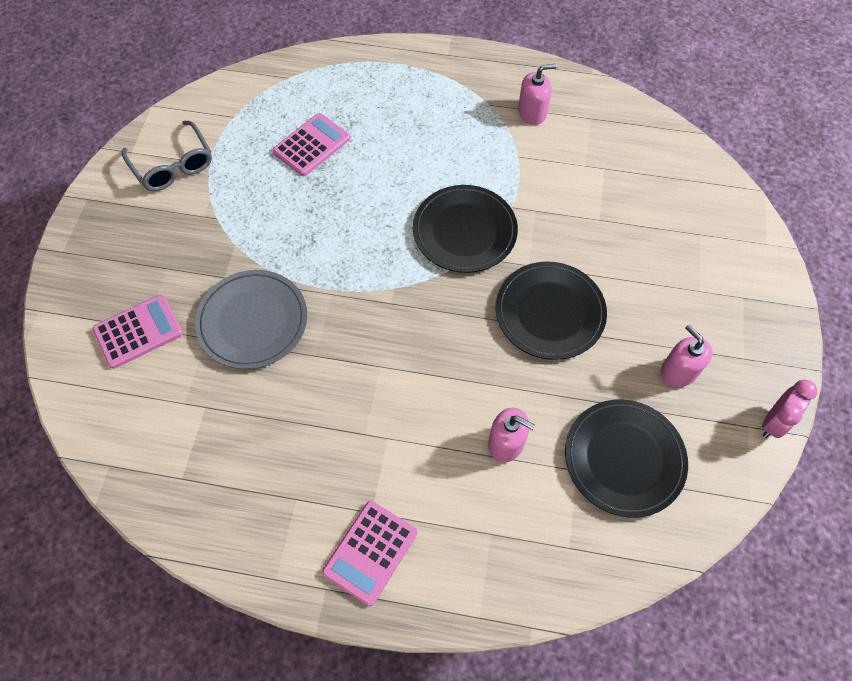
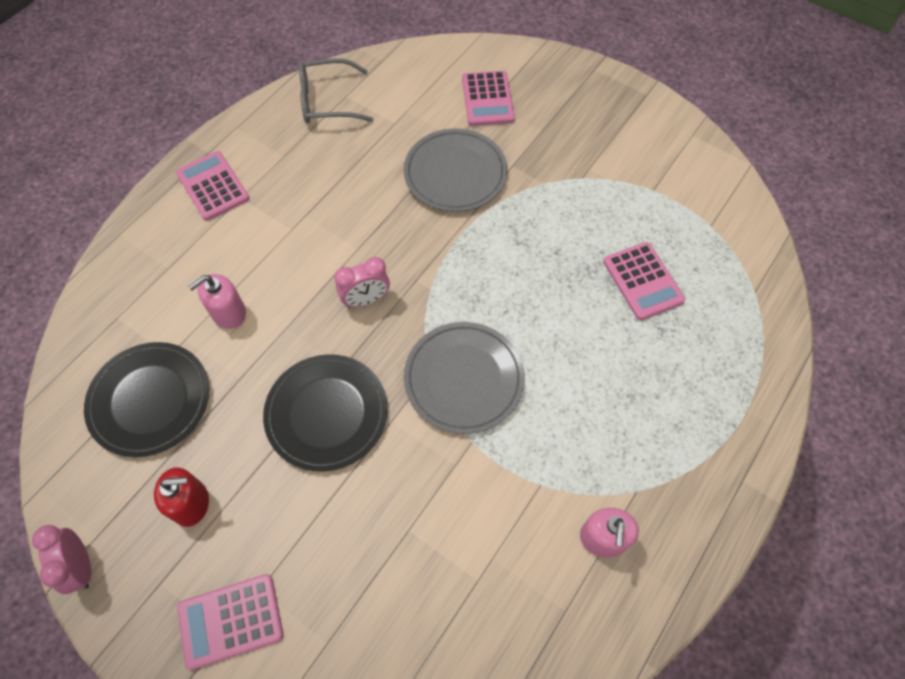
camera: 115 degrees right, 0 degrees up
(173, 165) = (662, 161): grey glasses -> grey glasses (328, 101)
(431, 333) = (366, 300): none -> pink clock
(464, 231) = (463, 379): black plate -> grey plate
(678, 371) = (191, 503): pink soap dispenser -> red soap dispenser
(730, 297) = (231, 621): none -> pink calculator

